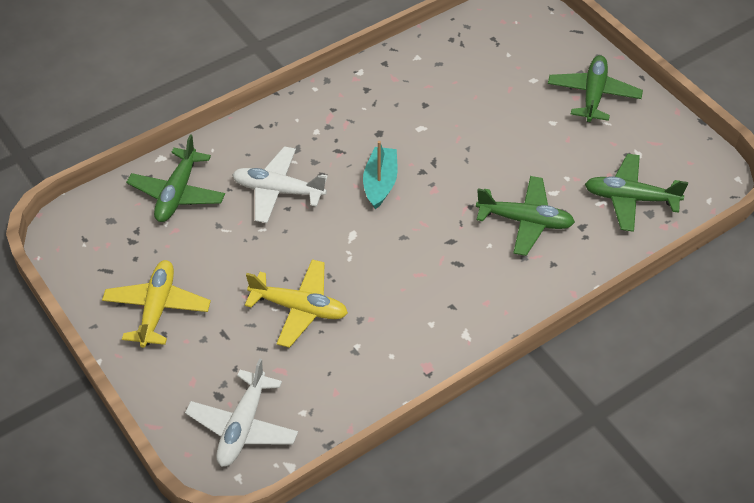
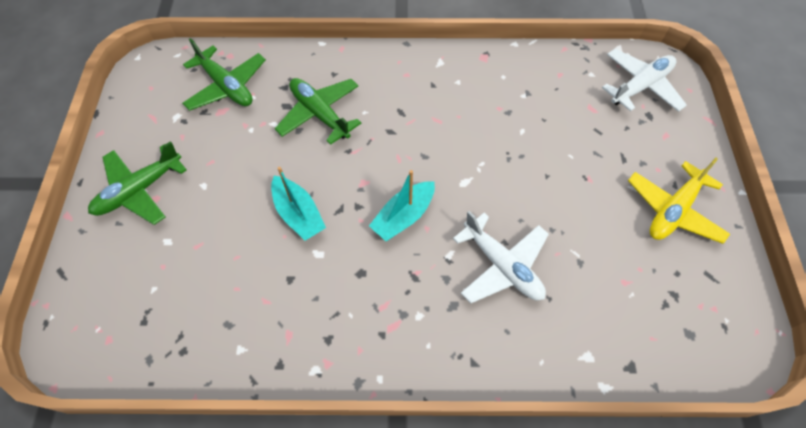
camera: 145 degrees left, 10 degrees up
(177, 193) = (605, 325): green plane -> none
(299, 308) = (550, 145): yellow plane -> none
(461, 142) = (298, 214): none -> turquoise boat

